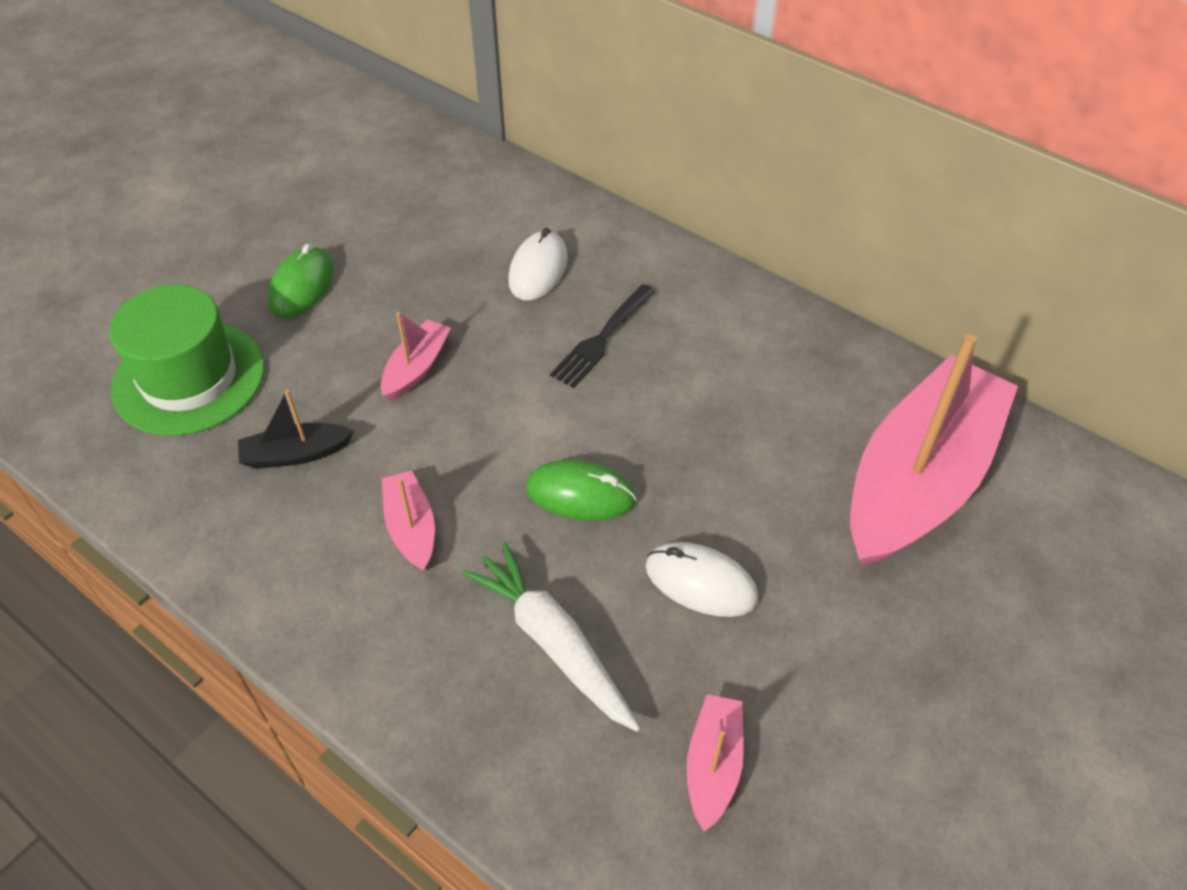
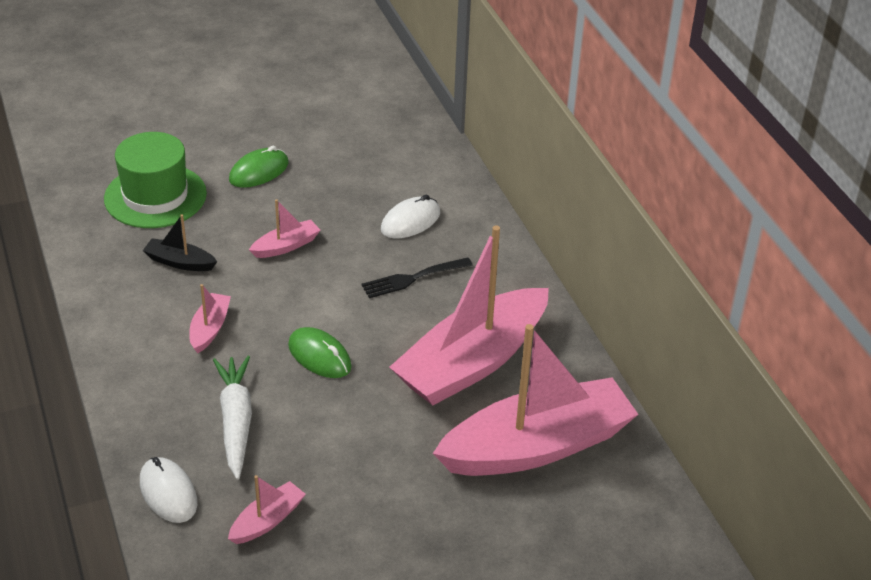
camera: 30 degrees right, 10 degrees down
(701, 583) = (346, 433): white mouse -> white mouse (168, 493)
(759, 411) = (472, 362): none -> pink boat

